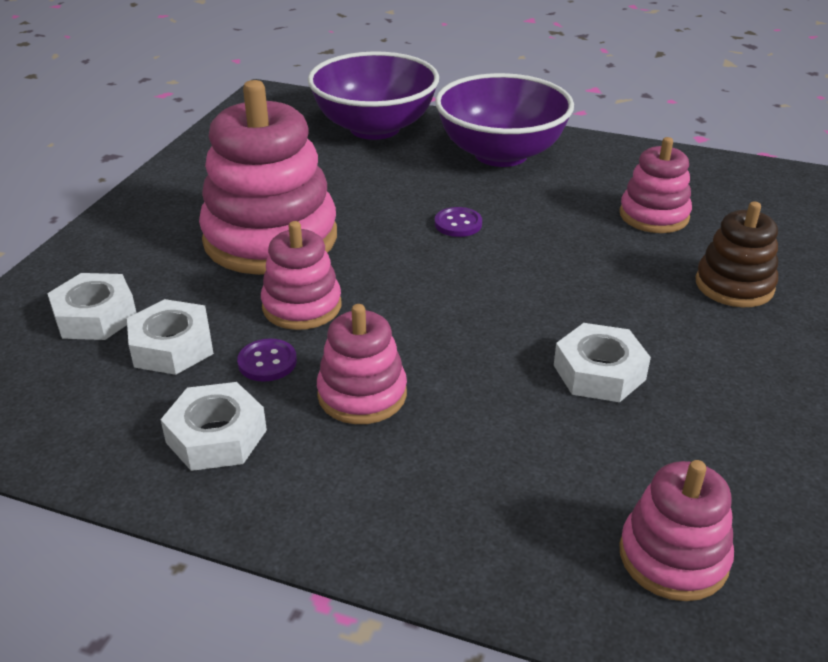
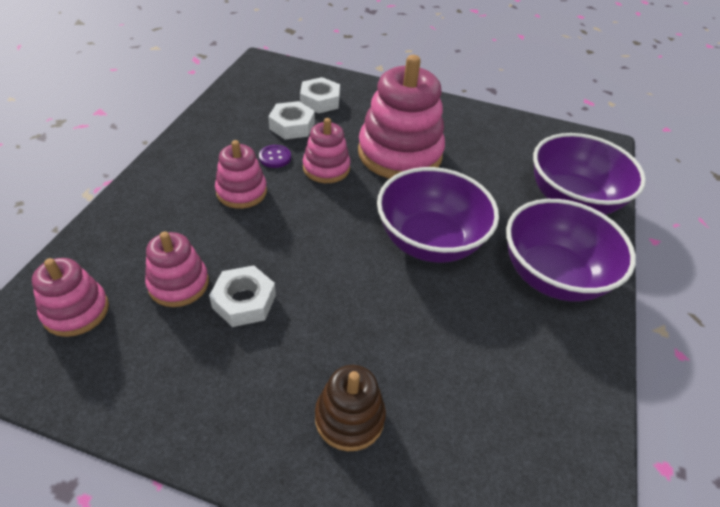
camera: 85 degrees right, 10 degrees up
(216, 436) = (219, 144): white nut -> none
(458, 224) = (429, 241): purple button -> purple bowl
(654, 215) = (464, 377): pink stacking toy -> pink stacking toy (178, 284)

